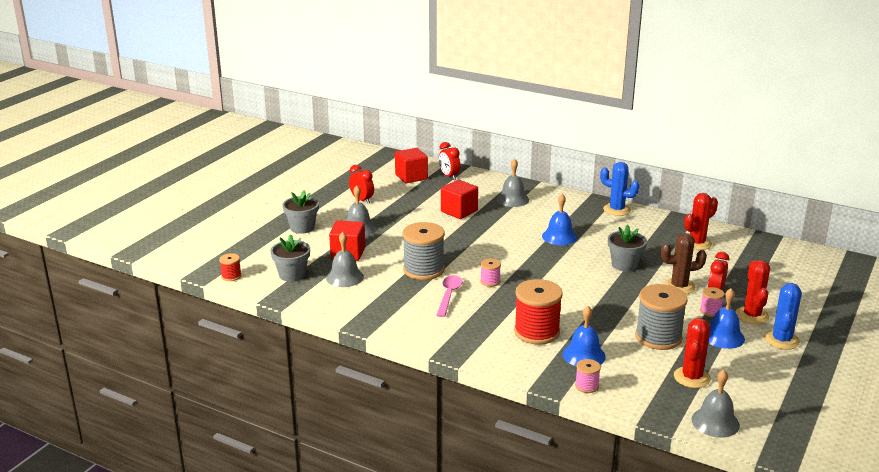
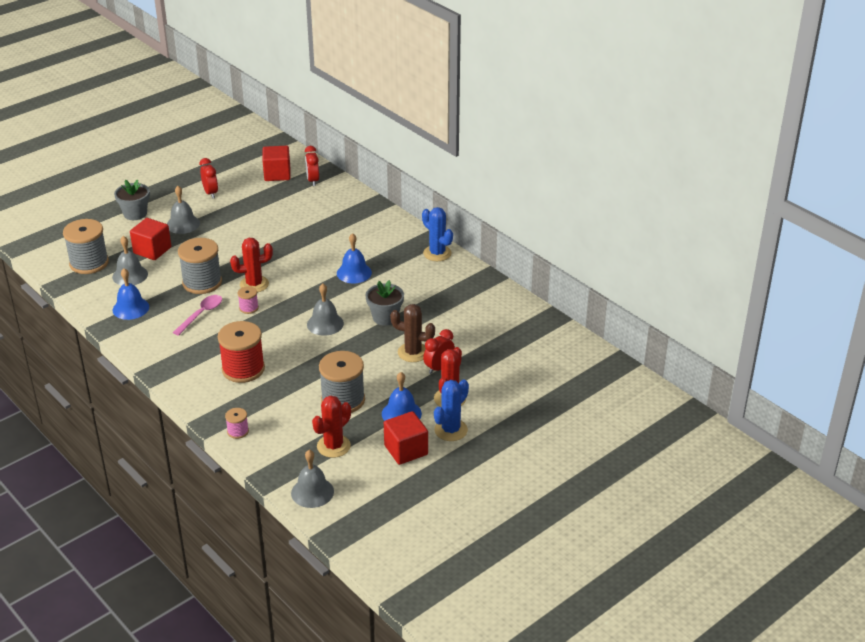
camera: 20 degrees right, 10 degrees up
(231, 276) = (39, 253): red spool -> none
(292, 275) = (89, 263): grey flower pot -> grey spool
(459, 211) = (287, 224): red cube -> red cube (406, 450)
(513, 199) = (349, 220): grey bell -> grey bell (325, 324)
(584, 355) = (262, 401): blue bell -> blue bell (131, 308)
(696, 243) = (477, 309): red cactus -> red cactus (254, 284)
(710, 311) = (416, 385): pink spool -> none

